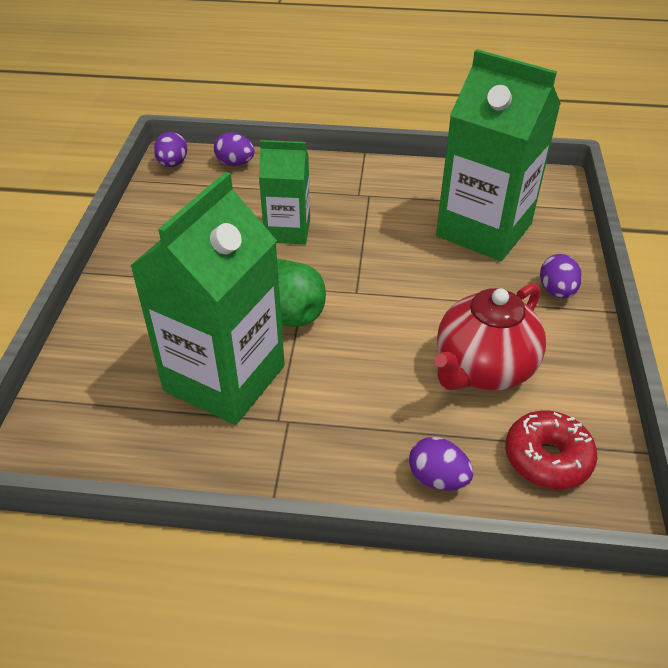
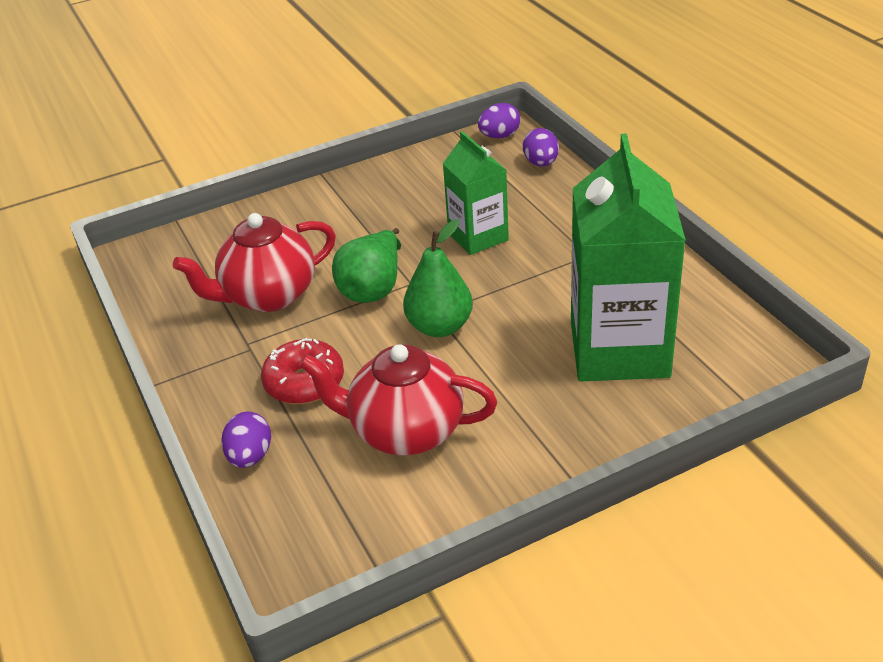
camera: 60 degrees right, 5 degrees down
(224, 378) = (268, 296): green carton -> red teapot
(376, 297) = (440, 327): none -> green pear
(547, 458) = (324, 516): red donut -> red donut (304, 382)
(556, 291) = (572, 438): purple egg -> none

